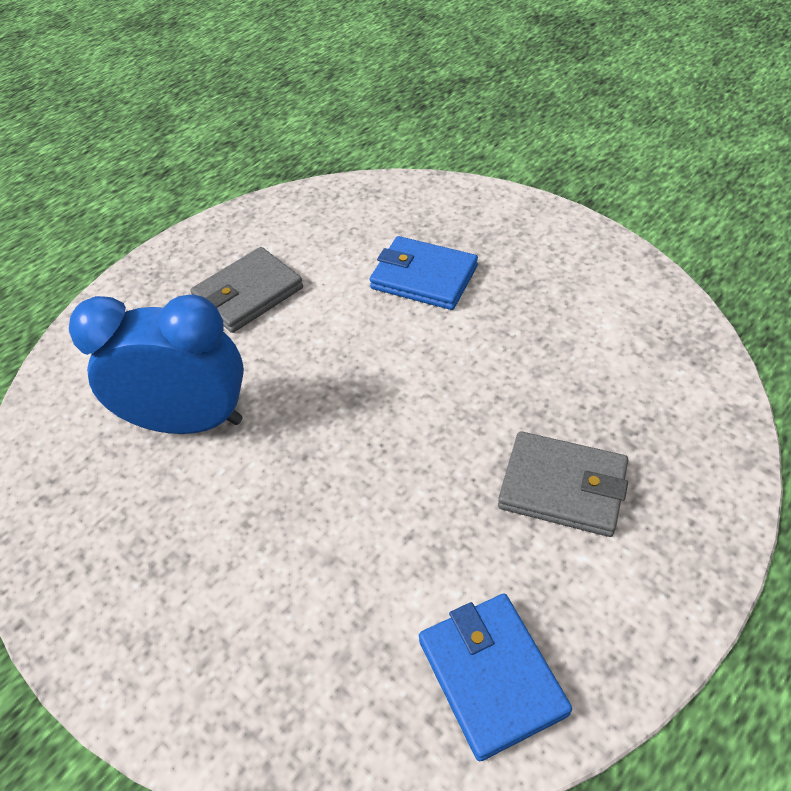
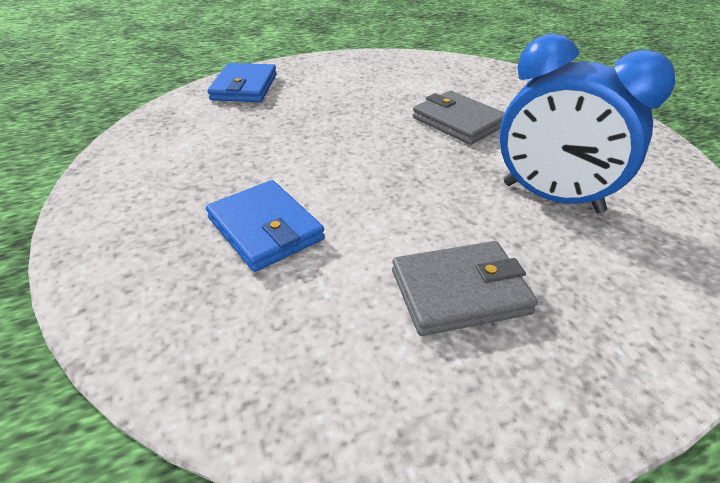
camera: 155 degrees left, 10 degrees down
(491, 676) = (414, 67): blue wallet -> blue wallet (244, 87)
(562, 487) = (319, 96): grey wallet -> grey wallet (458, 122)

